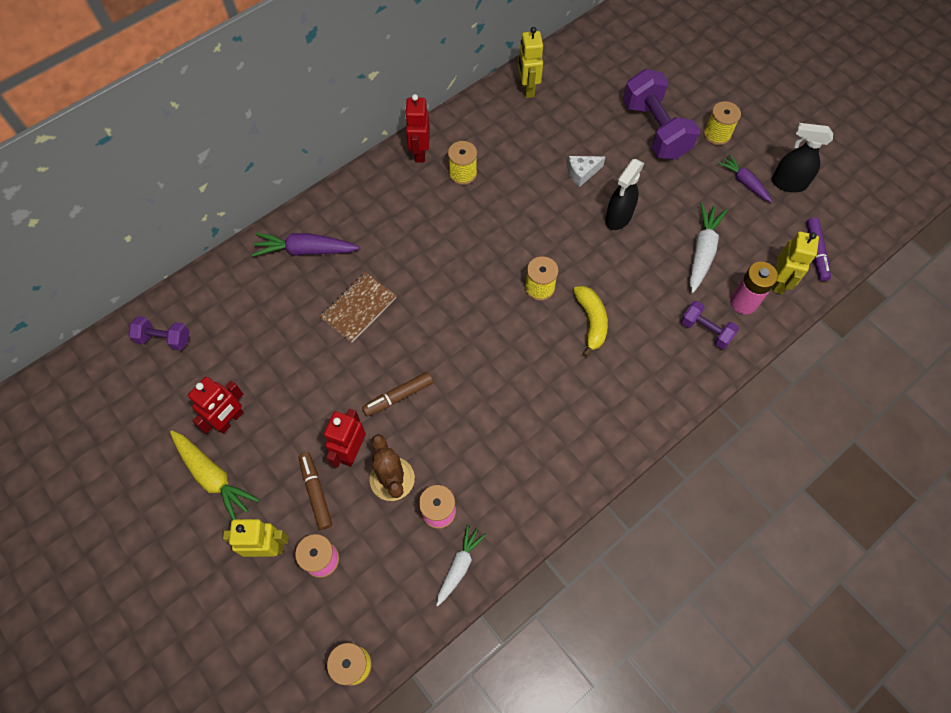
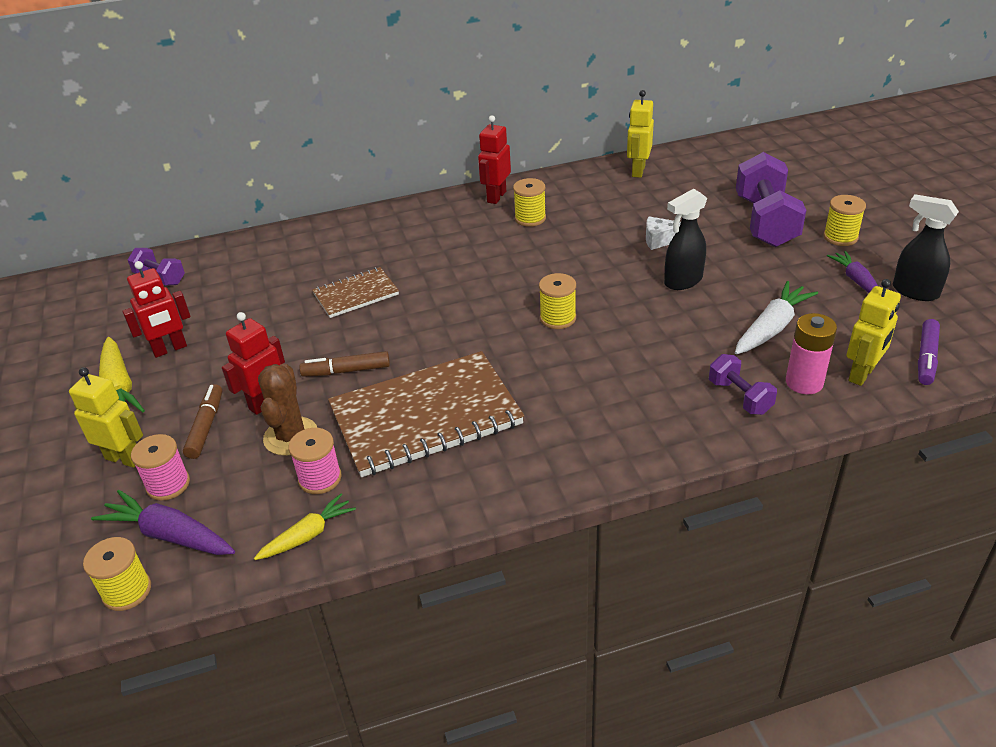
camera: 25 degrees right, 25 degrees down
(306, 250) = (336, 243): purple carrot -> purple carrot (169, 535)
(459, 566) = (308, 535): white carrot -> yellow carrot
(487, 423) = (425, 416): none -> brown notebook
(591, 321) = (600, 358): yellow banana -> none

